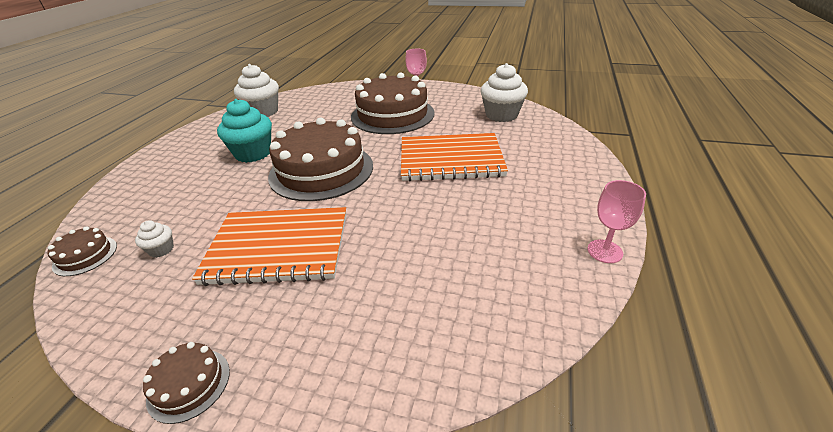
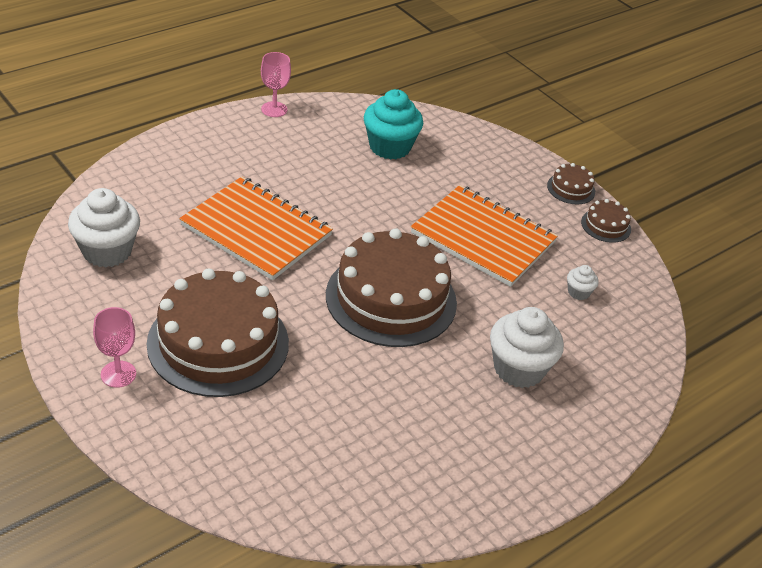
camera: 150 degrees left, 5 degrees up
(85, 256) = (645, 325): brown cake -> brown cake (606, 225)
(253, 153) = (447, 380): turquoise cupcake -> turquoise cupcake (389, 147)
(263, 112) = (380, 490): white cupcake -> white cupcake (519, 369)

